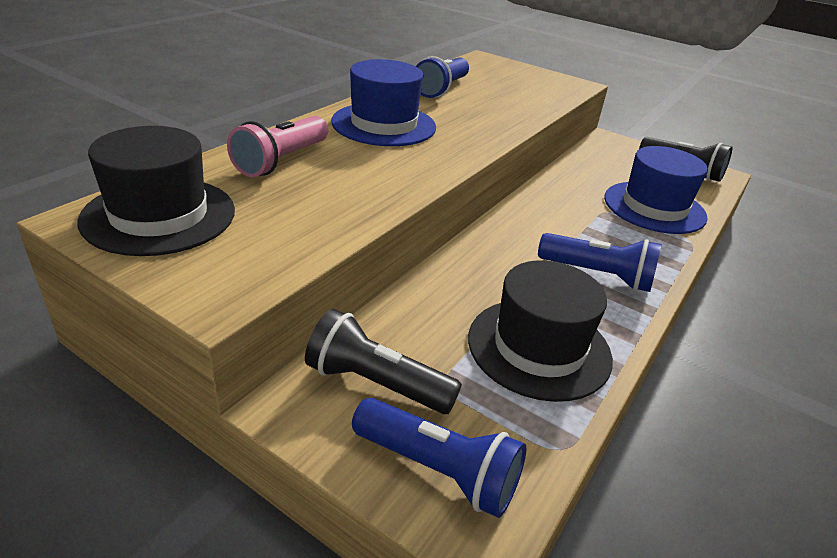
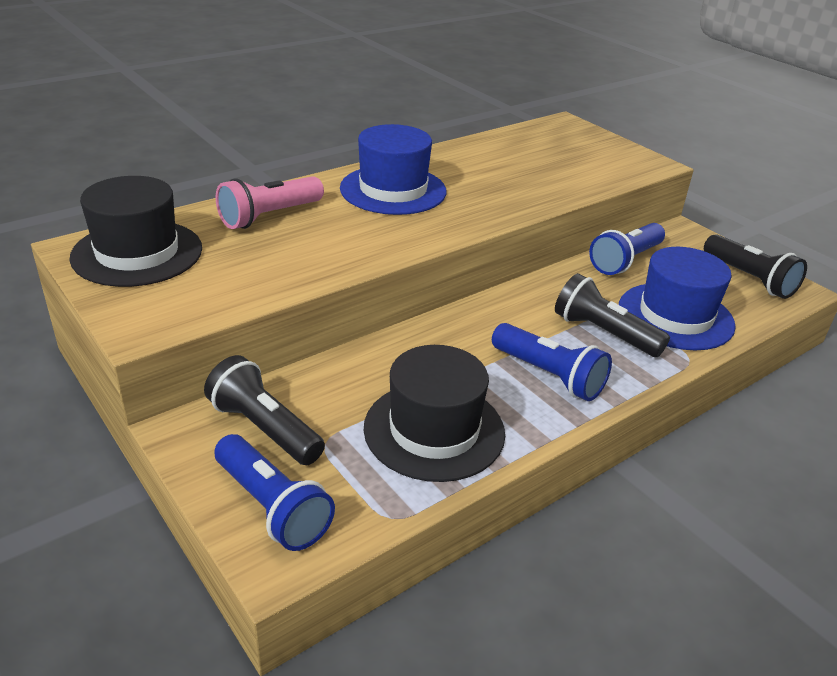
camera: 20 degrees right, 0 degrees up
(441, 89) = (484, 156): blue flashlight -> blue flashlight (625, 261)
(612, 230) = (603, 333): none -> black flashlight

